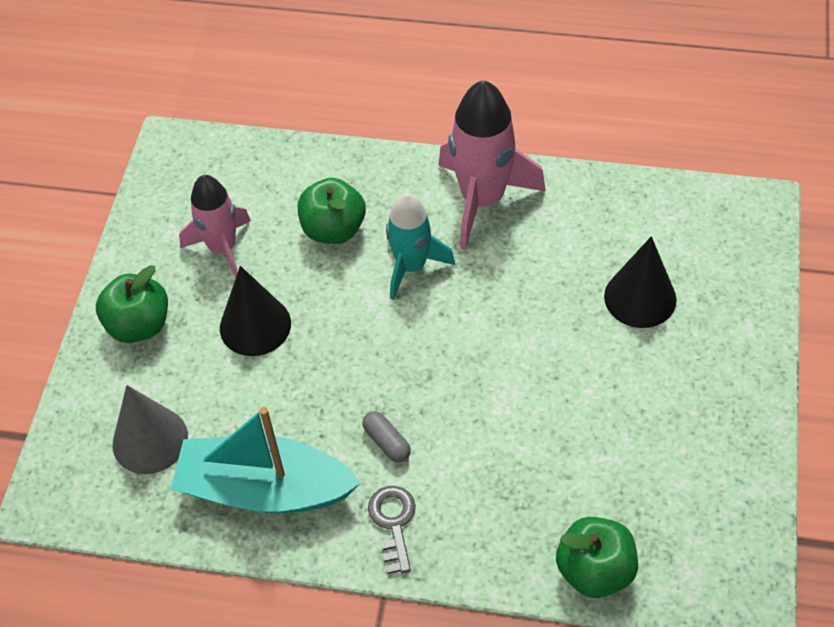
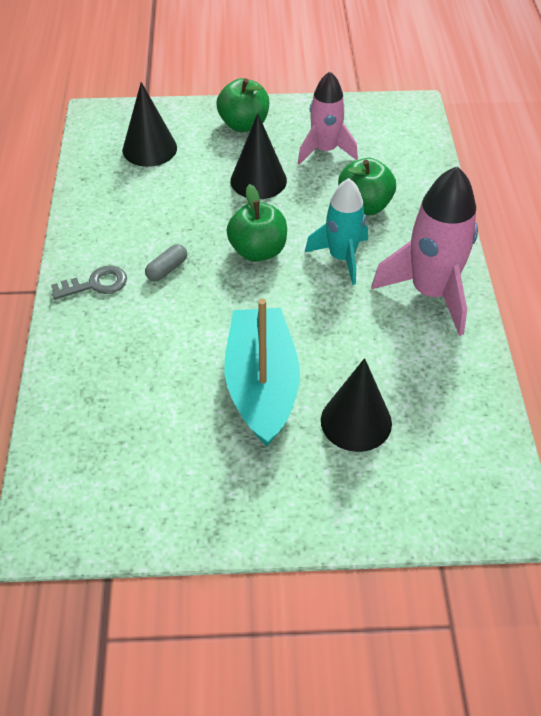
camera: 75 degrees right, 5 degrees down
(150, 440) = (149, 149): grey cone -> black cone
(264, 489) = (117, 211): turquoise boat -> turquoise boat (262, 386)
(595, 571) = (62, 416): green apple -> green apple (258, 251)

